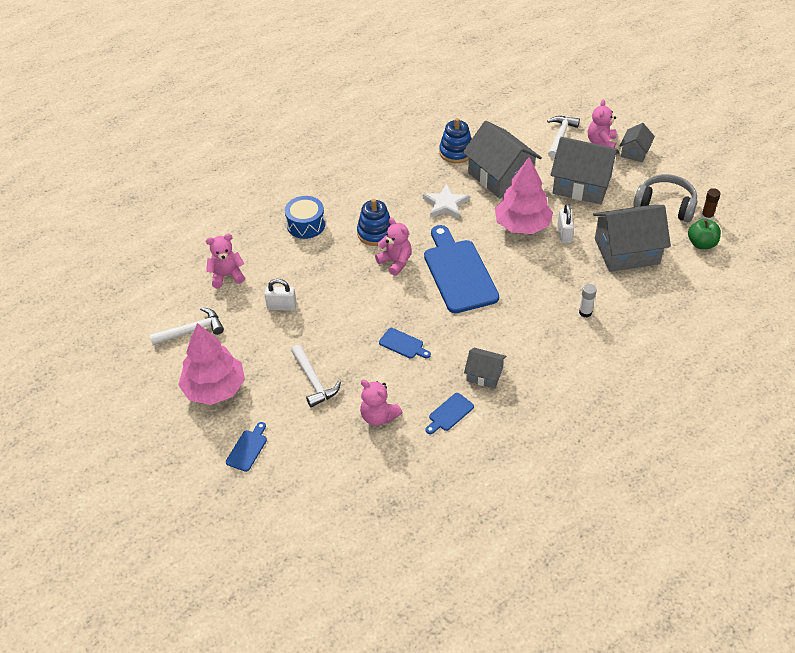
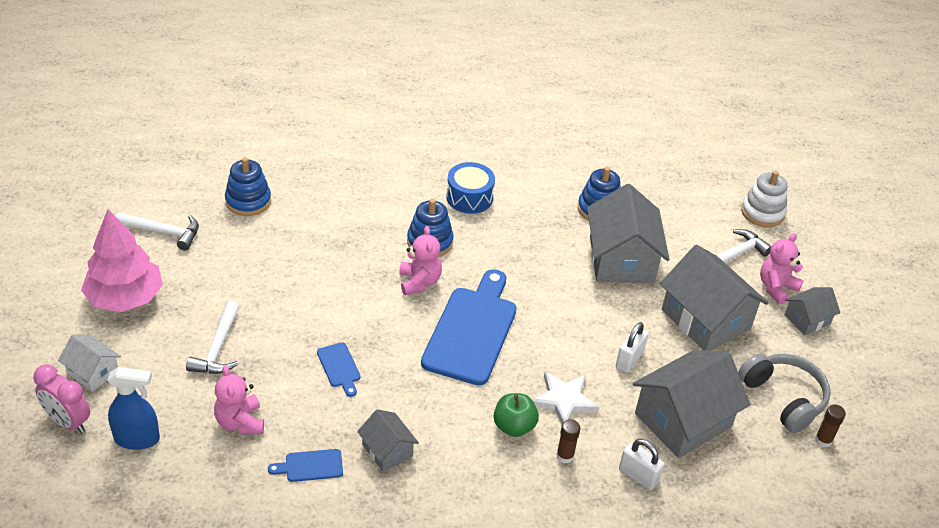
camera: 30 degrees right, 5 degrees down
(227, 276) = (248, 201): pink teddy bear -> blue stacking toy
(247, 448) = (92, 372): blue cutting board -> white house
(267, 489) = (68, 422): none -> pink clock
(282, 306) = (266, 259): white padlock -> white padlock (638, 476)
(306, 225) = (371, 196): blue drum -> blue drum (469, 197)
(325, 469) = (137, 439): none -> blue spray bottle
(445, 204) = (532, 254): white star -> white star (564, 400)
(522, 225) = (591, 323): pink tree -> none
(550, 101) = (762, 212): none -> white stacking toy
(585, 312) = (565, 456): white glue stick -> brown glue stick
(626, 251) = (683, 420): grey house -> grey house turned 60 degrees counterclockwise
(701, 244) = (784, 466): green apple -> green apple (514, 426)

